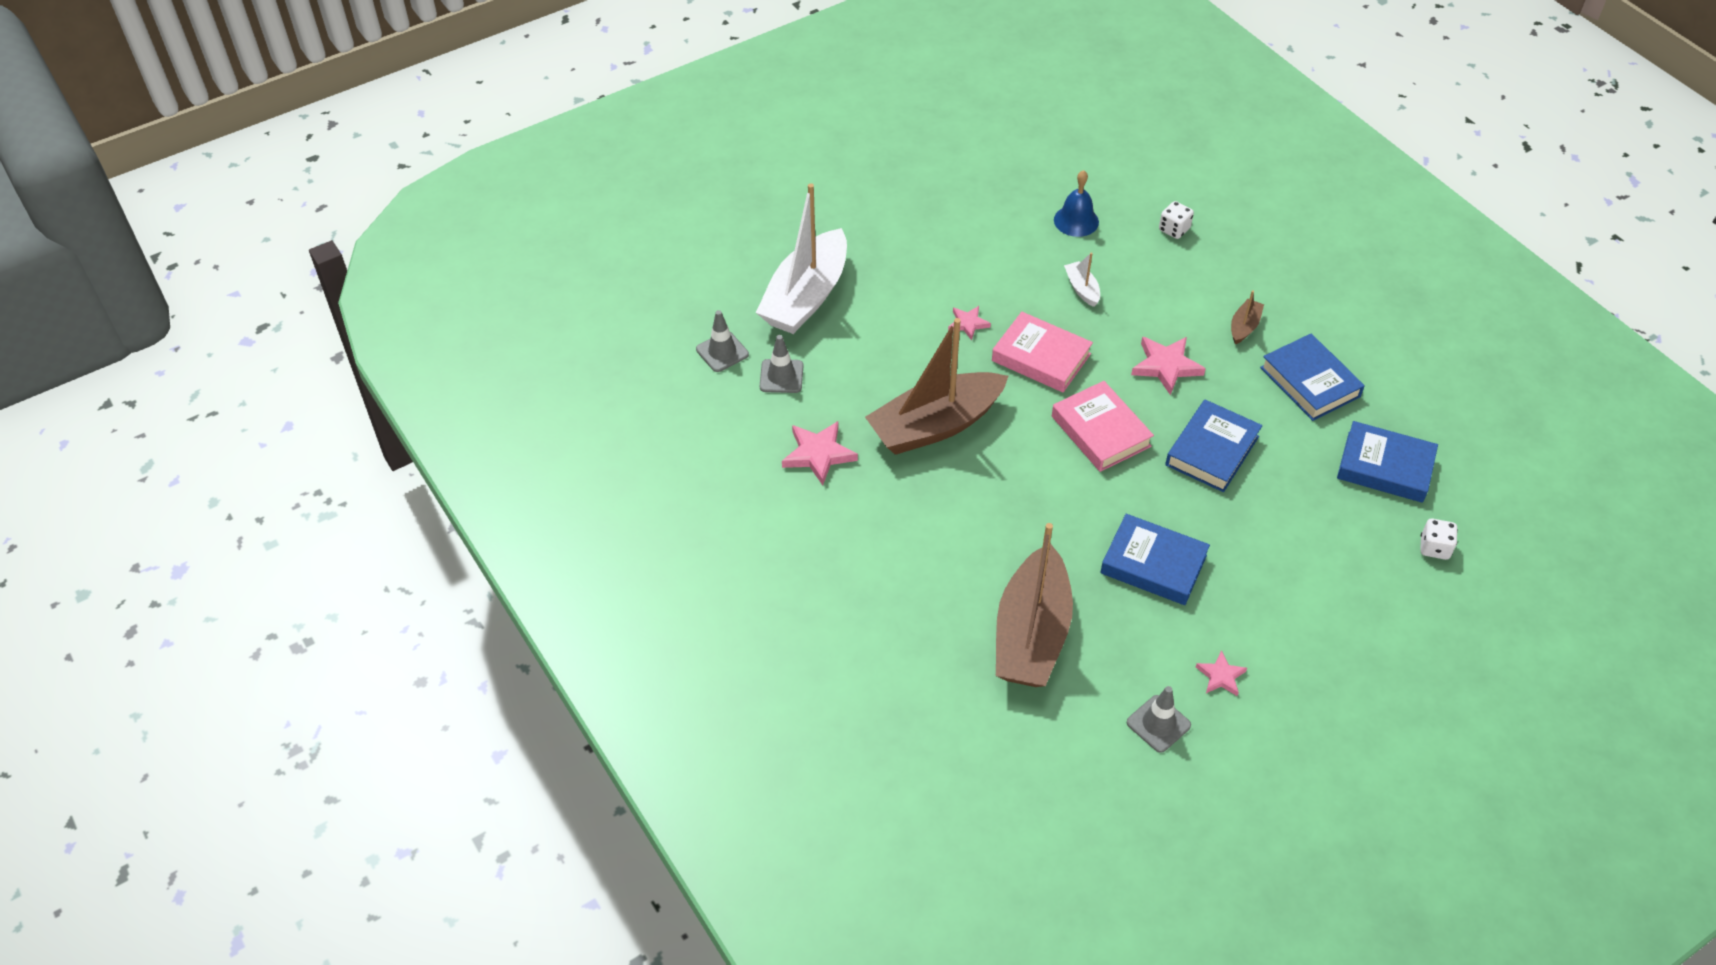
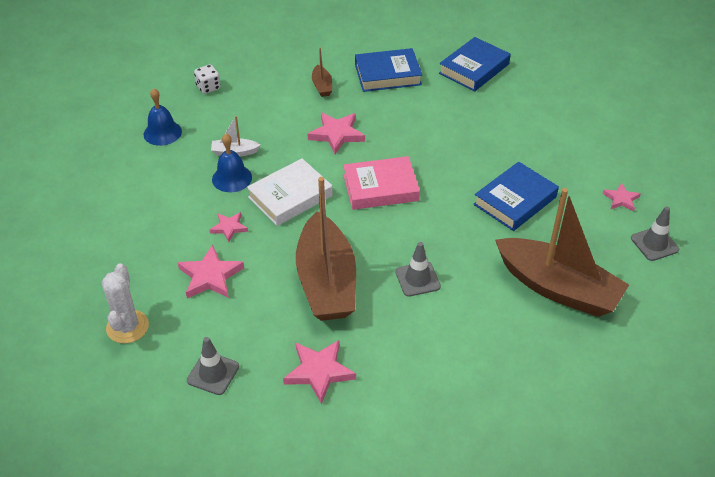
camera: 70 degrees left, 5 degrees down
(722, 352) = (155, 412): grey traffic cone -> grey traffic cone (417, 279)
(806, 297) = (127, 327): white boat -> white cactus
(896, 332) = (210, 276): none -> pink star
(1041, 300) = (232, 178): none -> blue bell
(1041, 357) = (290, 196): pink book -> white book
(1212, 450) = (425, 138): blue book -> none
(1244, 327) = (322, 86): brown boat -> brown boat turned 150 degrees counterclockwise
(1434, 548) = (546, 72): white dice -> none

